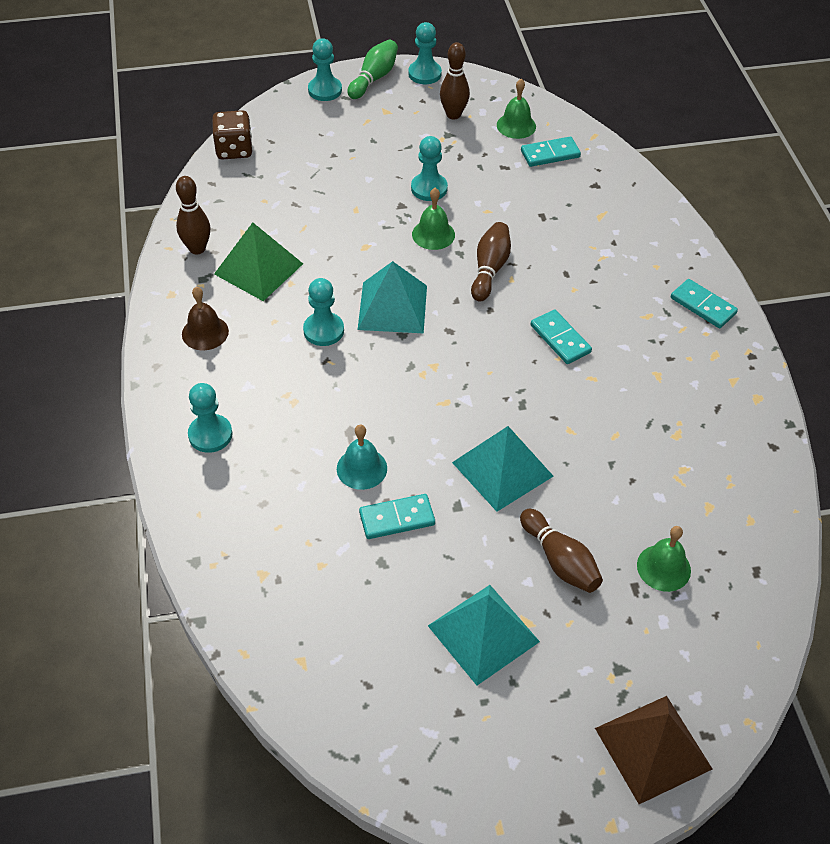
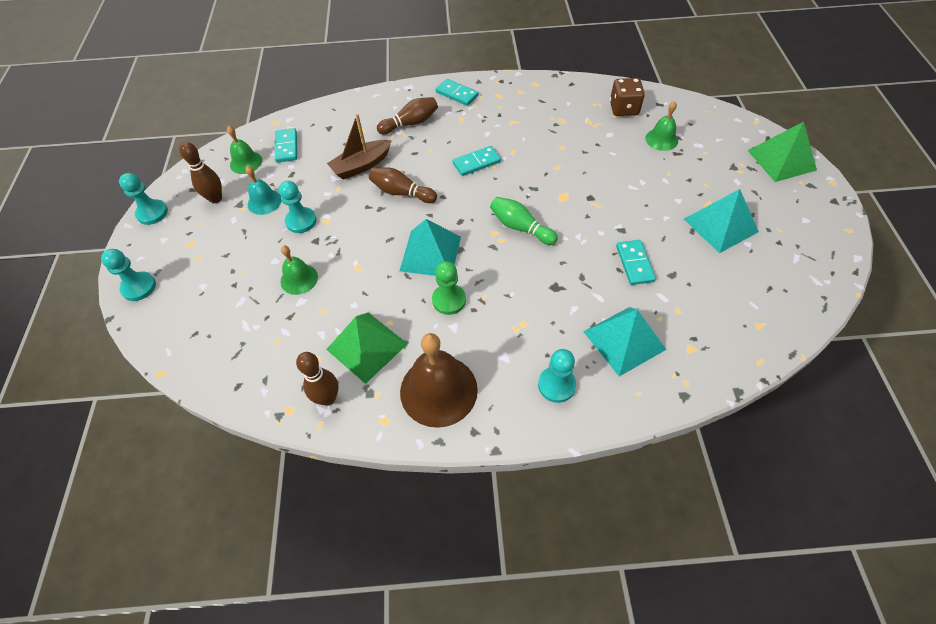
camera: 80 degrees left, 5 degrees up
(205, 332) = (438, 390): brown bell -> brown bell, size x1.82
(234, 150) = (195, 365): brown dice -> brown dice (623, 109)
(323, 330) = (449, 300): turquoise pawn -> green pawn
(362, 468) = (590, 282): turquoise bell -> turquoise bell (264, 202)
(374, 78) = (140, 249): green bowling pin -> green bowling pin (520, 227)
(433, 234) = (355, 222): green bell -> green bell (299, 279)
(502, 469) = (590, 203): turquoise pyramid -> turquoise pyramid (624, 340)
(531, 226) = (361, 165): none -> brown boat
(560, 561) = (661, 183): brown bowling pin -> brown bowling pin (410, 123)
(653, 748) = (781, 160): brown pyramid -> green pyramid
(703, 306) = (457, 94): turquoise domino -> turquoise domino turned 75 degrees clockwise

